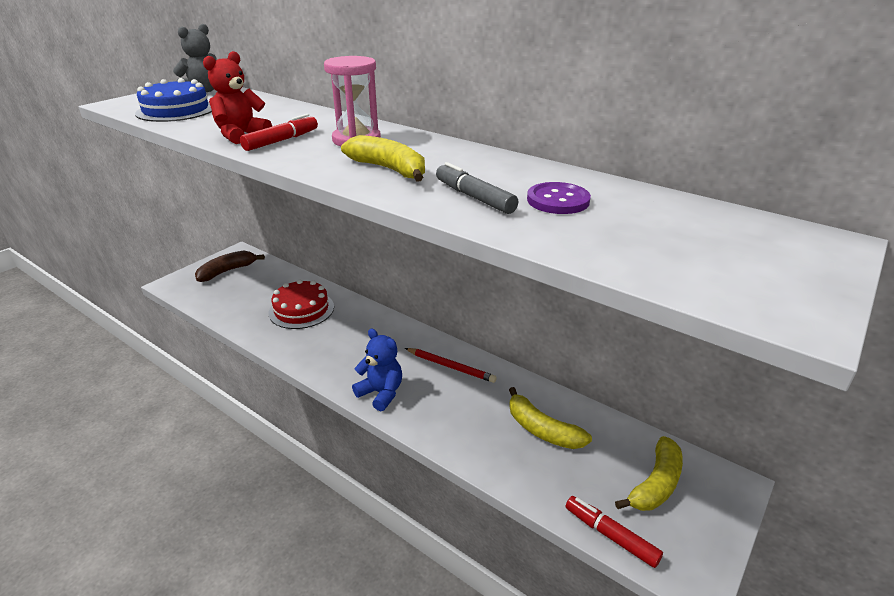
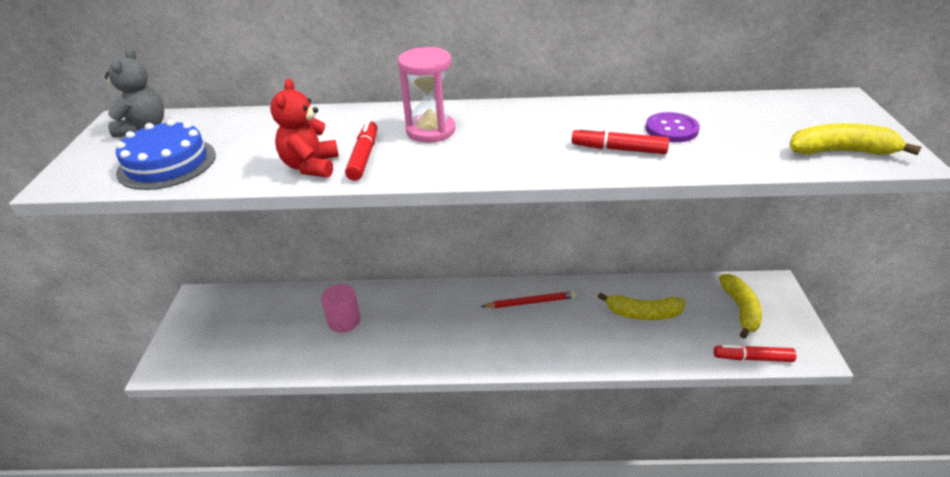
camera: 35 degrees left, 5 degrees up
(227, 271) = (211, 323): brown banana -> none
(301, 309) = (344, 321): red cake -> pink cylinder
(381, 393) = (505, 353): blue teddy bear -> none
(389, 169) = (514, 149): yellow banana -> yellow banana (841, 151)
(474, 197) = (618, 149): grey marker -> red marker

